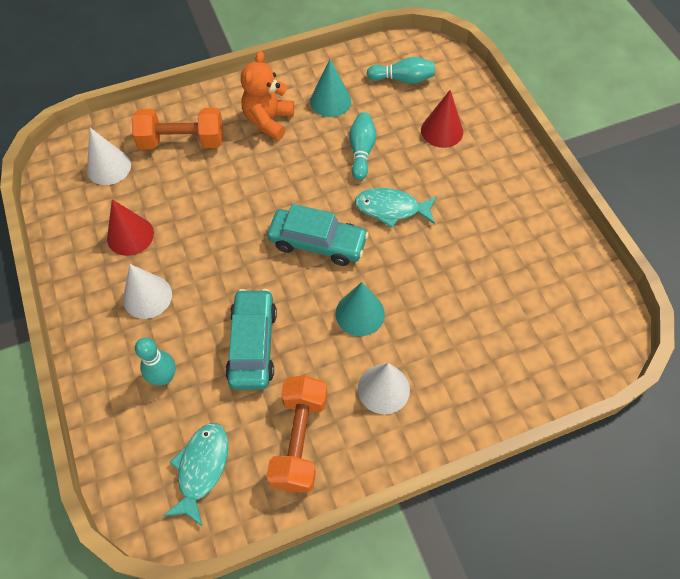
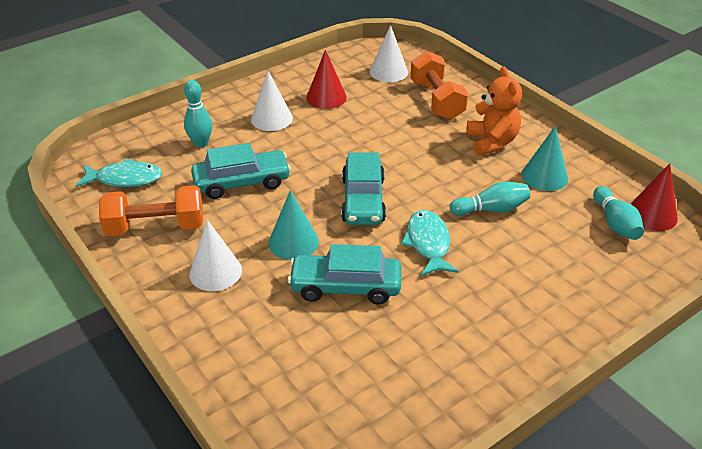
camera: 75 degrees right, 20 degrees down
(268, 121) = (491, 142): orange teddy bear -> orange teddy bear turned 75 degrees clockwise
(429, 283) = (345, 286): none -> turquoise car
(442, 131) = (560, 266): red cone -> red cone (652, 214)

